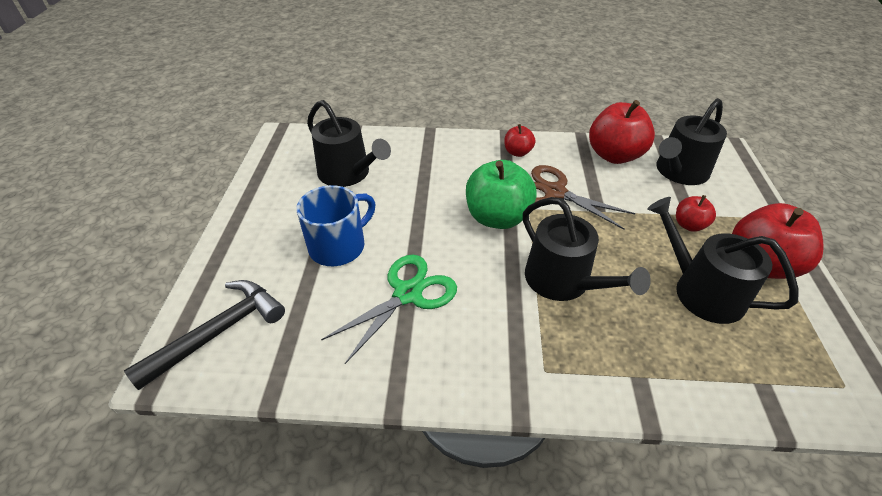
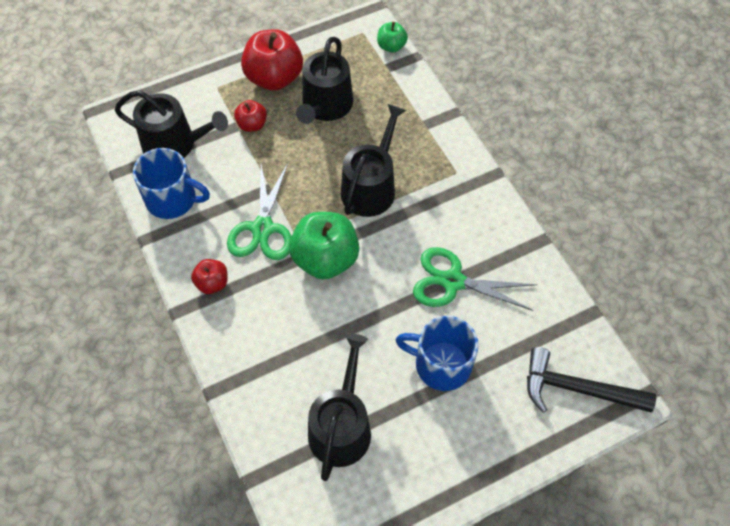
camera: 120 degrees left, 15 degrees up
(555, 192) = (262, 228): brown scissors -> green scissors
(614, 155) = (172, 199): red apple -> blue mug
(810, 409) = (391, 46): none -> green apple

